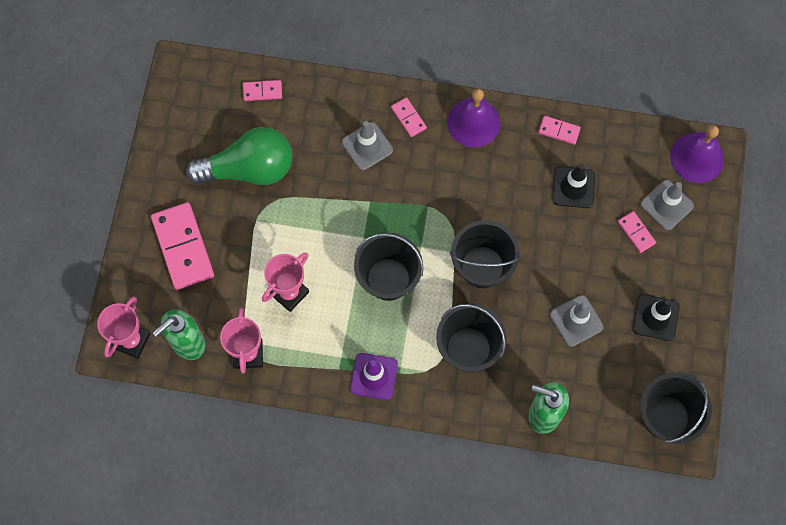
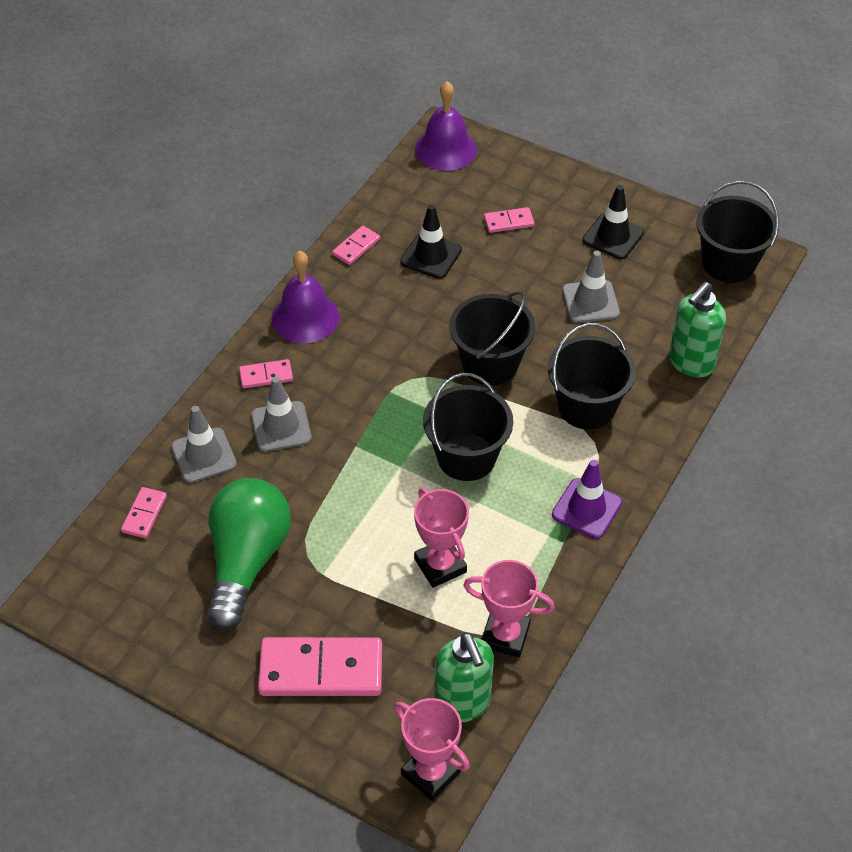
camera: 70 degrees left, 20 degrees down
(666, 205) = (488, 188): grey traffic cone -> grey traffic cone (204, 455)

